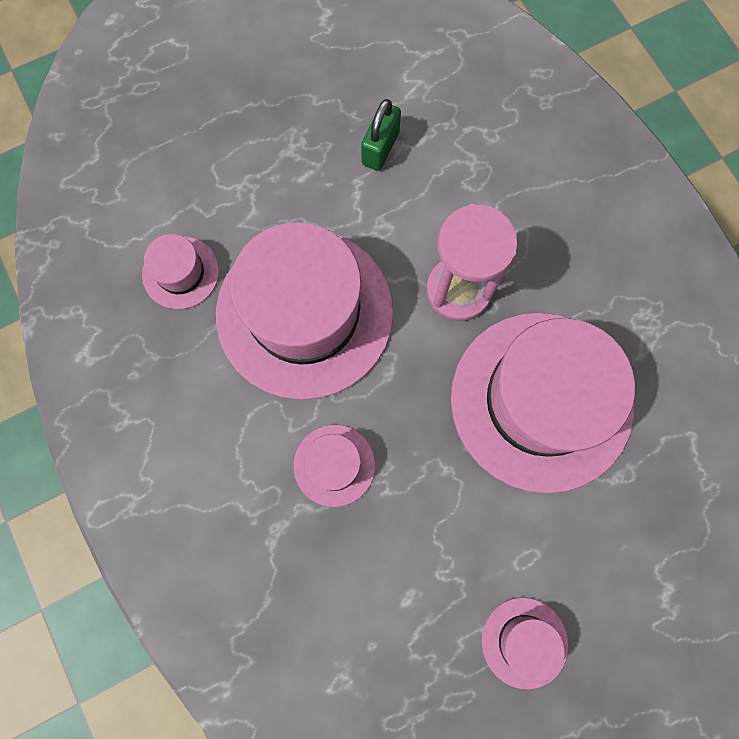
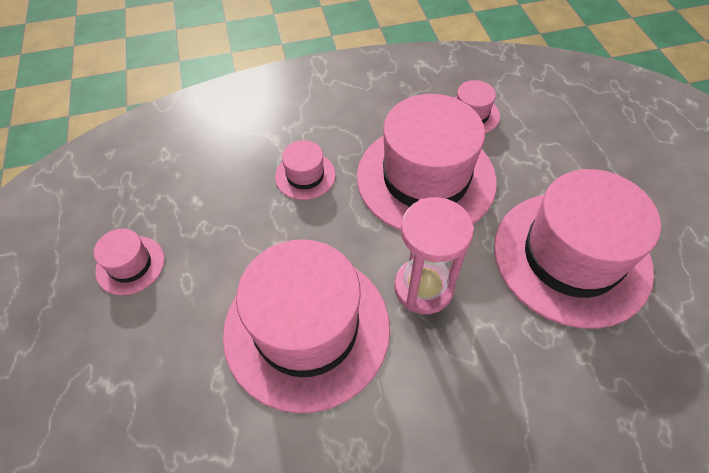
camera: 105 degrees right, 20 degrees down
(380, 148) = (571, 257): green padlock -> pink hat

